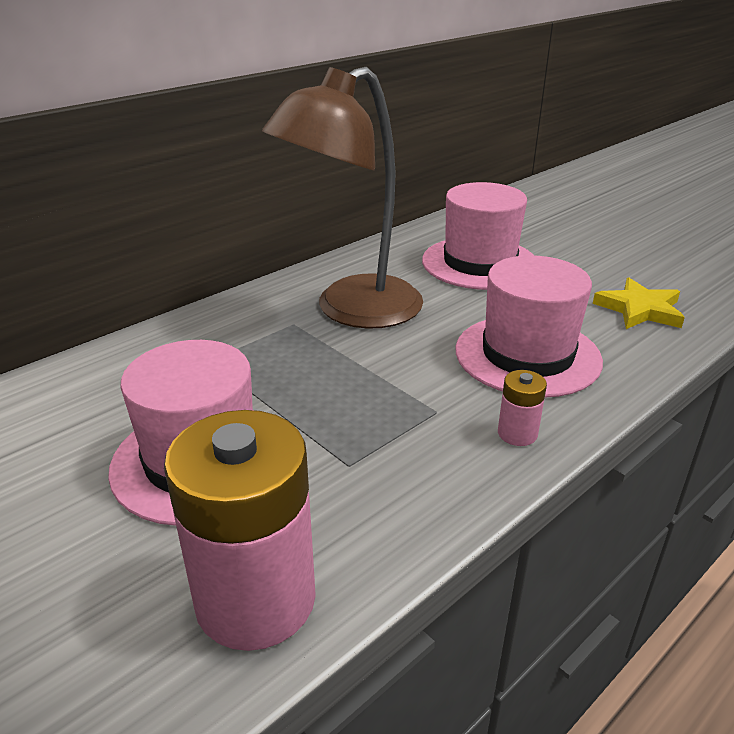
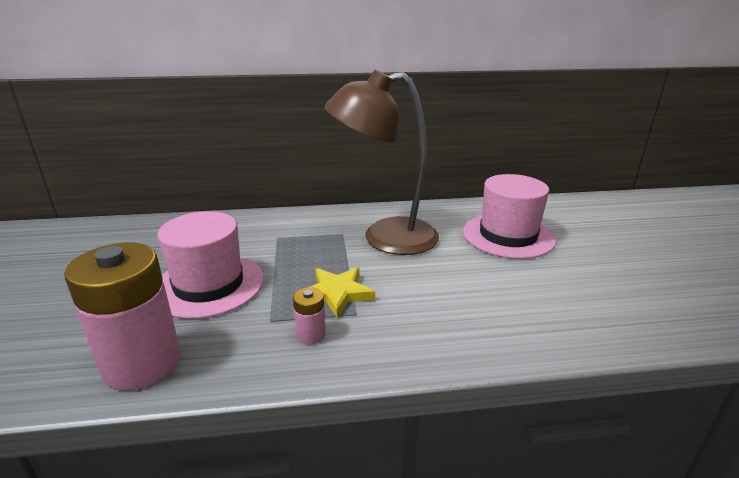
camera: 35 degrees right, 5 degrees down
(517, 433) = (387, 349): pink battery -> pink battery (311, 334)
(527, 355) = (462, 305): pink hat -> none
(640, 309) = (598, 308): yellow star -> yellow star (337, 293)

